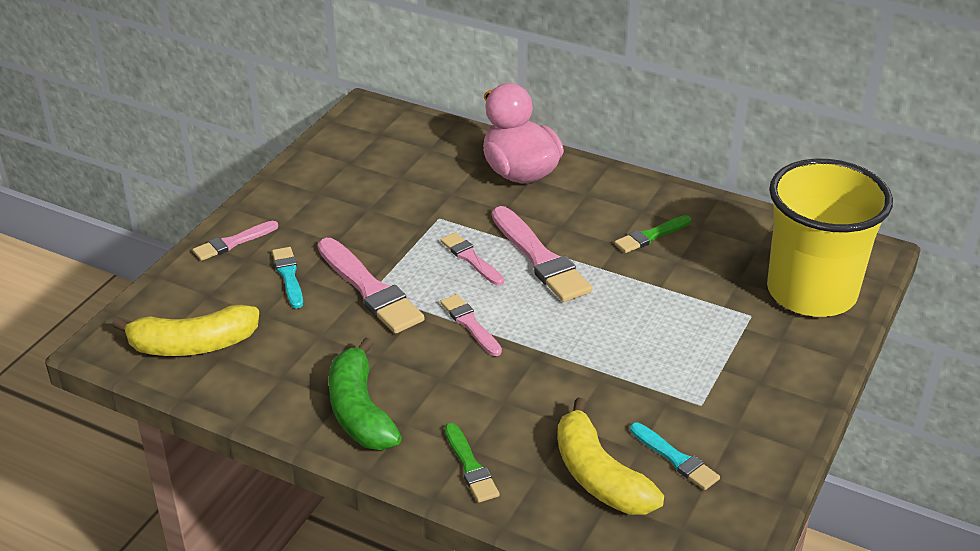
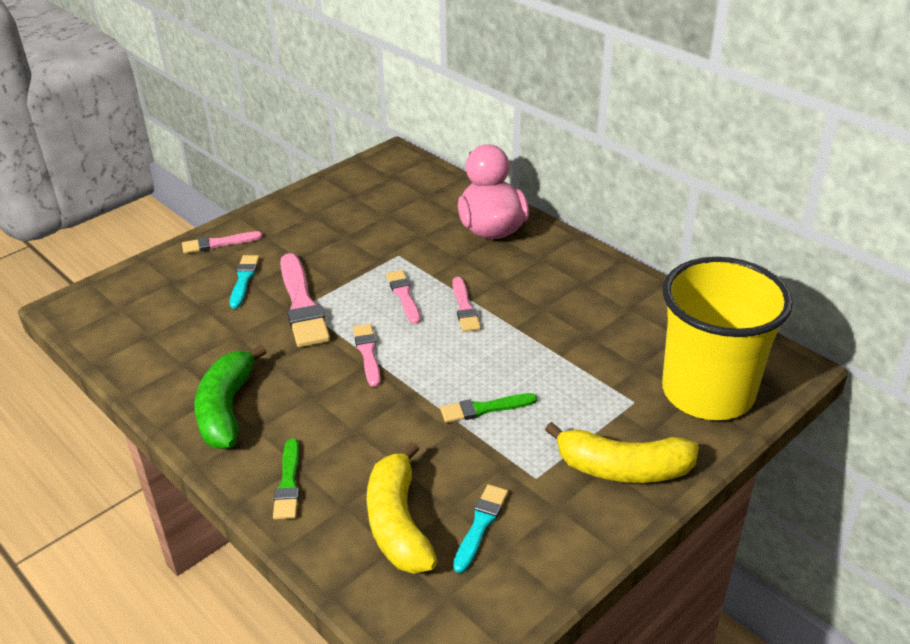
camera: 20 degrees right, 0 degrees up
(193, 345) = (132, 321): yellow banana -> yellow banana (623, 468)
(540, 258) = (464, 307): pink brush -> pink brush, size x0.57
(651, 236) = (578, 307): green brush -> green brush (484, 408)
(675, 458) = (480, 525): turquoise brush -> turquoise brush turned 135 degrees counterclockwise

